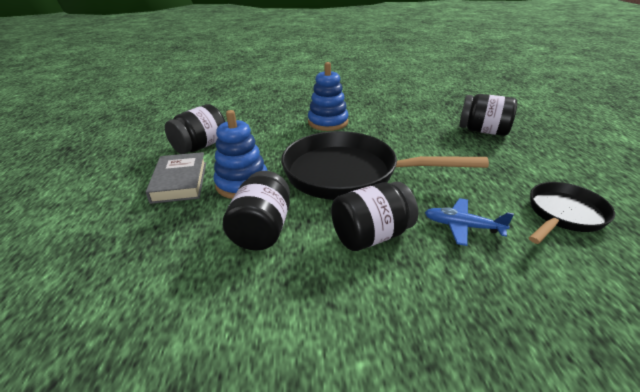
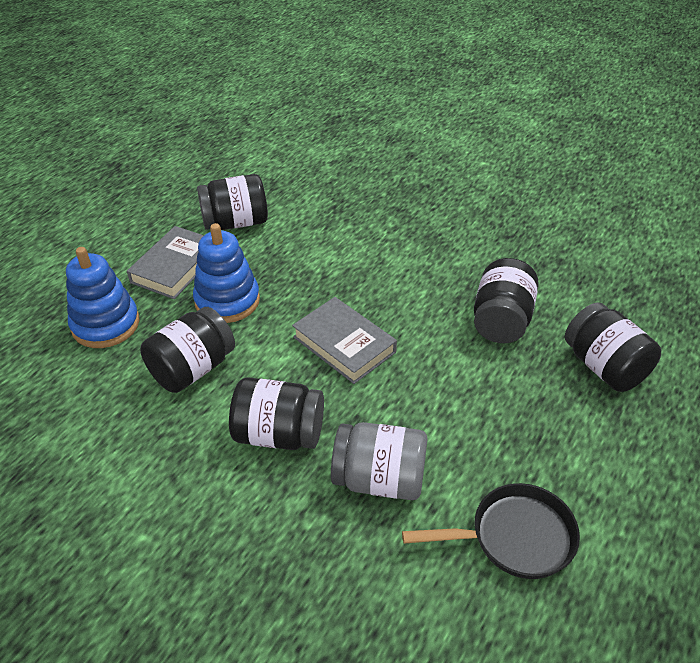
camera: 35 degrees right, 10 degrees up
(328, 122) = (412, 249): blue stacking toy -> blue stacking toy (105, 324)
(348, 174) = (344, 344): black pan -> grey book
(413, 132) = (501, 320): none -> black jar
(462, 226) = (379, 479): blue plane -> grey jar

